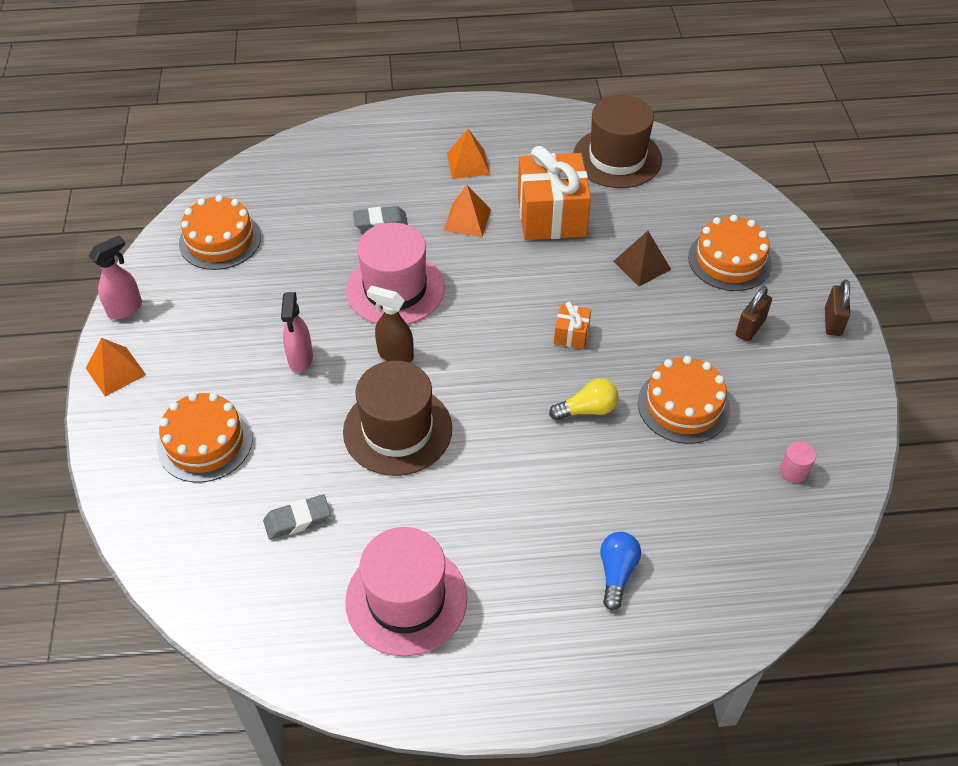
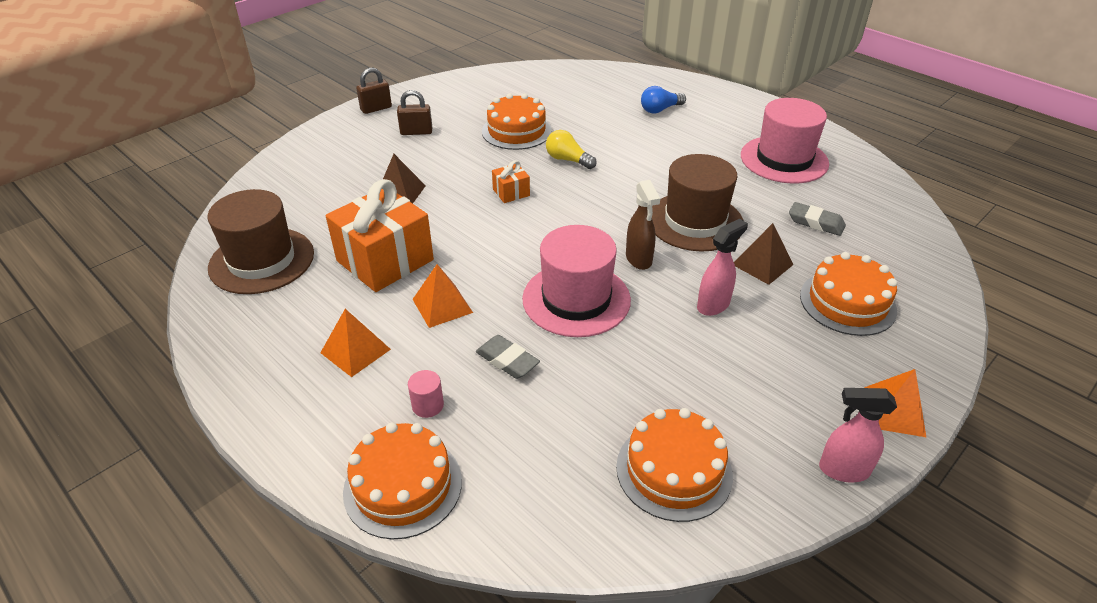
camera: 130 degrees left, 10 degrees down
(301, 428) = (762, 264): none -> brown pyramid
(729, 260) = (352, 160): orange cake -> orange cake (403, 486)
(794, 471) = (517, 87): pink cylinder -> pink cylinder (427, 405)

